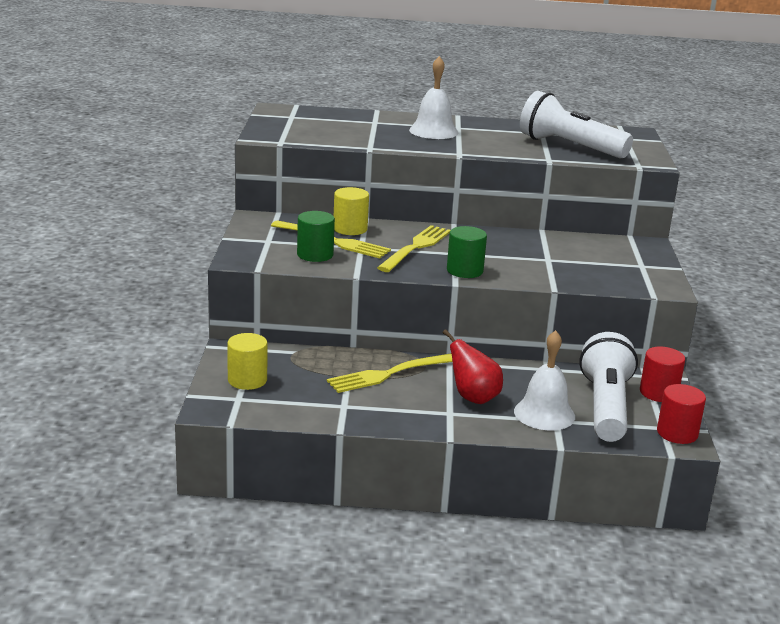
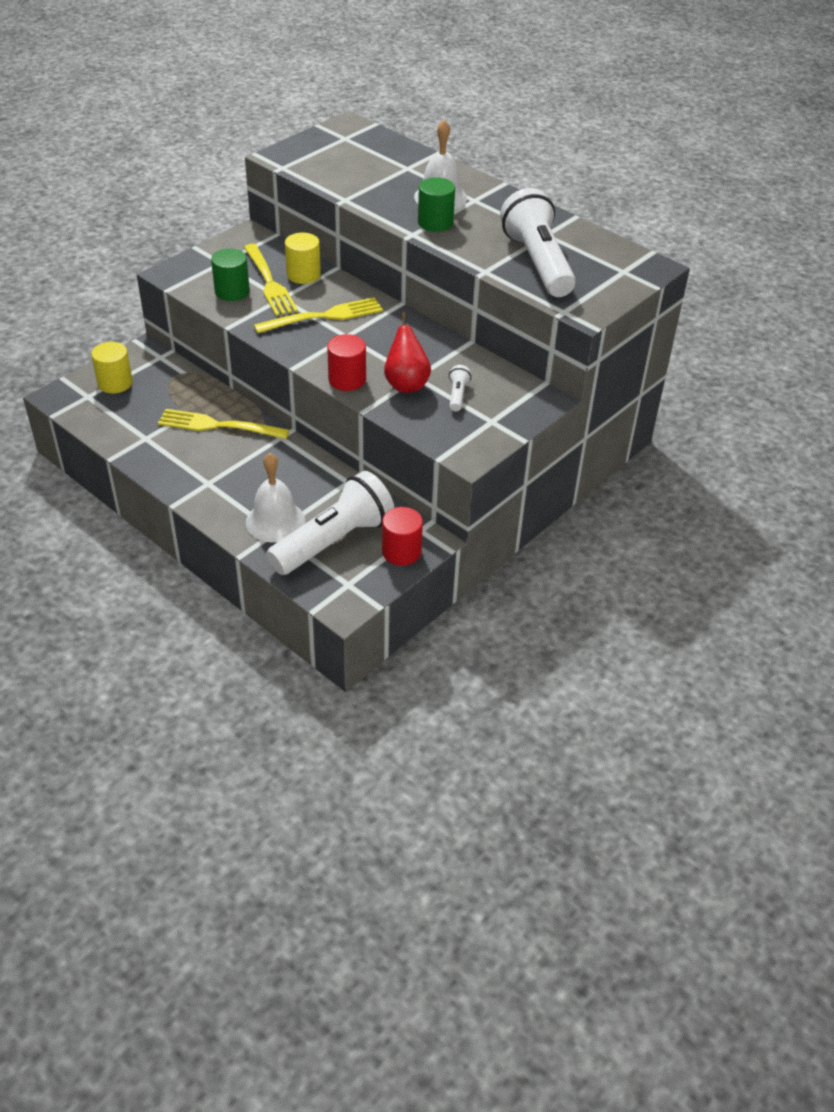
camera: 40 degrees right, 20 degrees up
(464, 271) = (322, 358): green cylinder -> green cylinder (435, 223)
(473, 397) = (245, 478): red pear -> red pear (406, 384)
(594, 259) = (457, 395): none -> white flashlight
(677, 433) = (350, 596): red cylinder -> red cylinder (347, 380)

